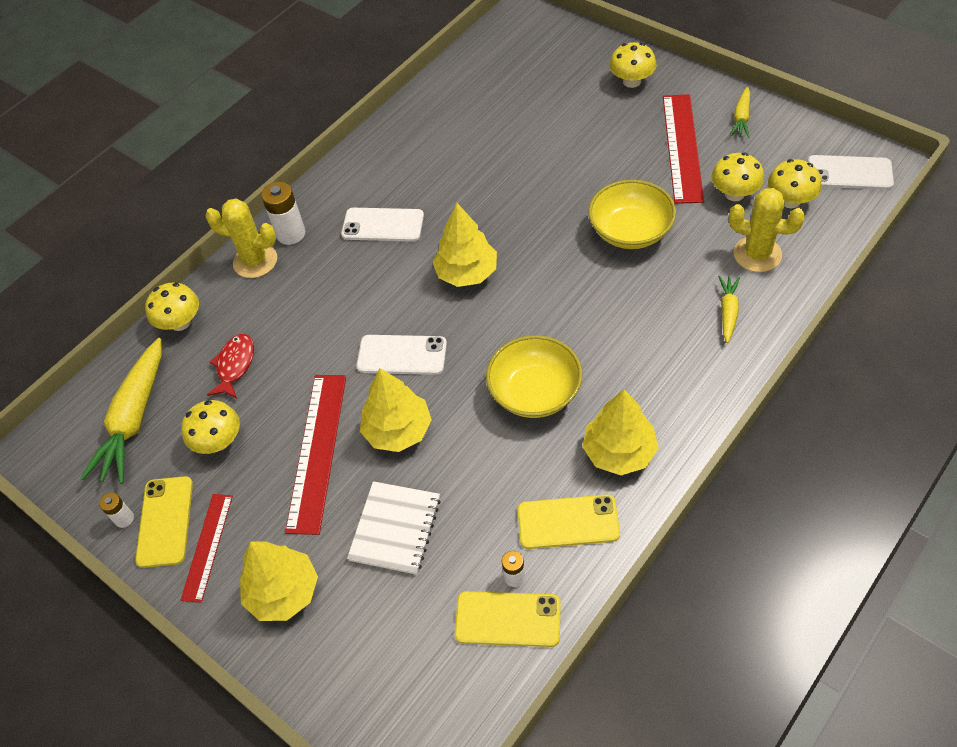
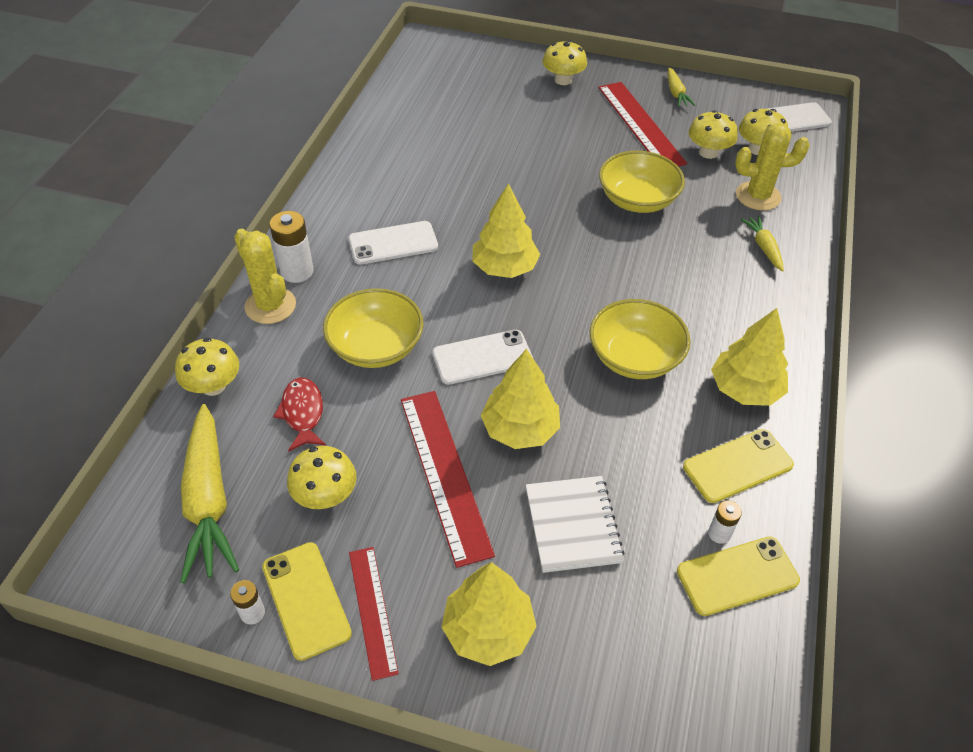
camera: 30 degrees left, 5 degrees down
(255, 261) = (270, 306): yellow cactus -> yellow cactus turned 60 degrees clockwise
(320, 321) = (376, 346): none -> yellow bowl

